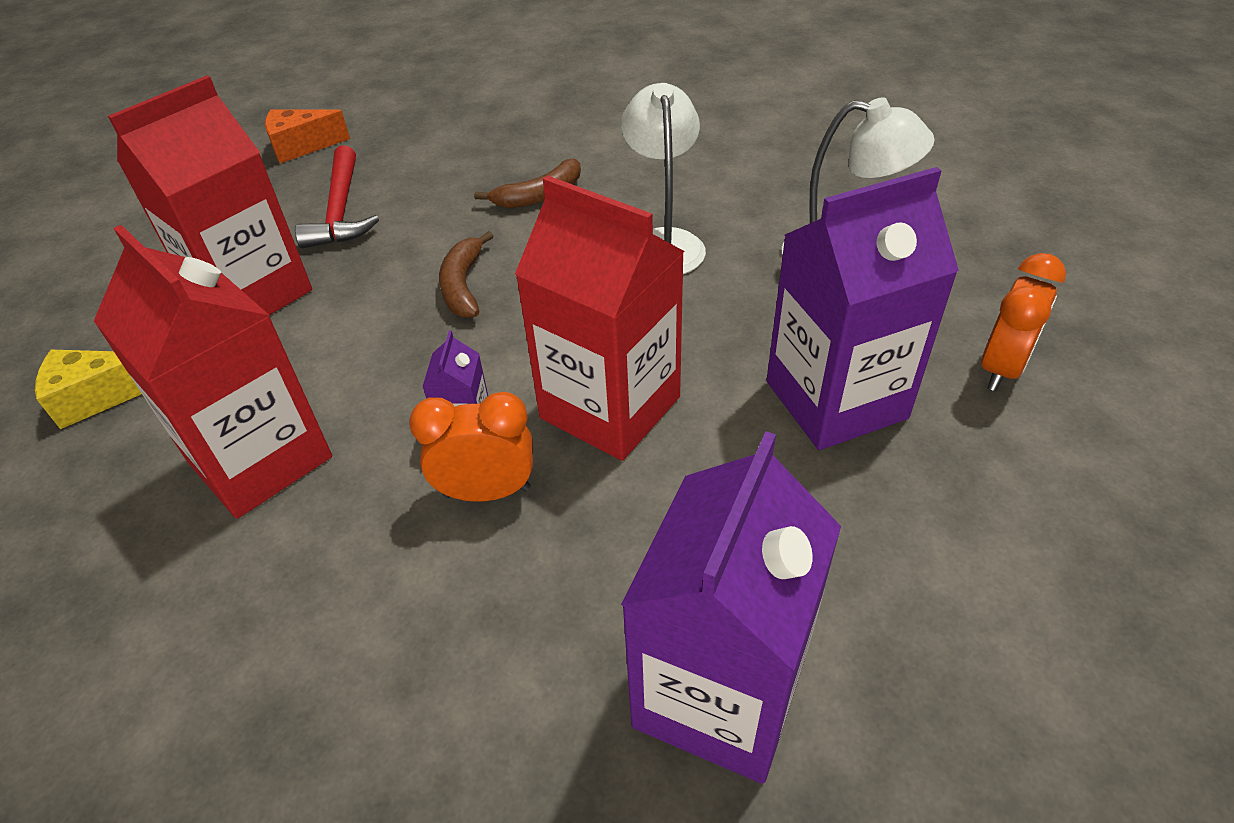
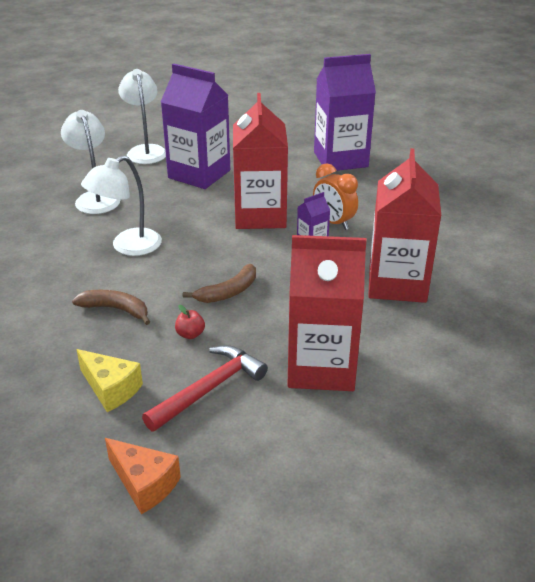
camera: 130 degrees left, 10 degrees down
(98, 397) = (446, 364): yellow cheese -> yellow cheese (111, 389)
(430, 228) = (190, 334): none -> red apple
(1001, 368) = (145, 151): orange clock -> white lamp

